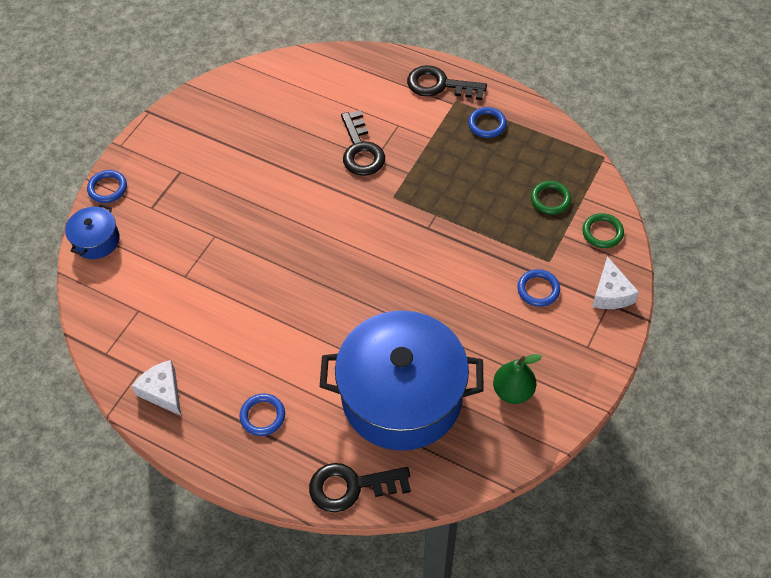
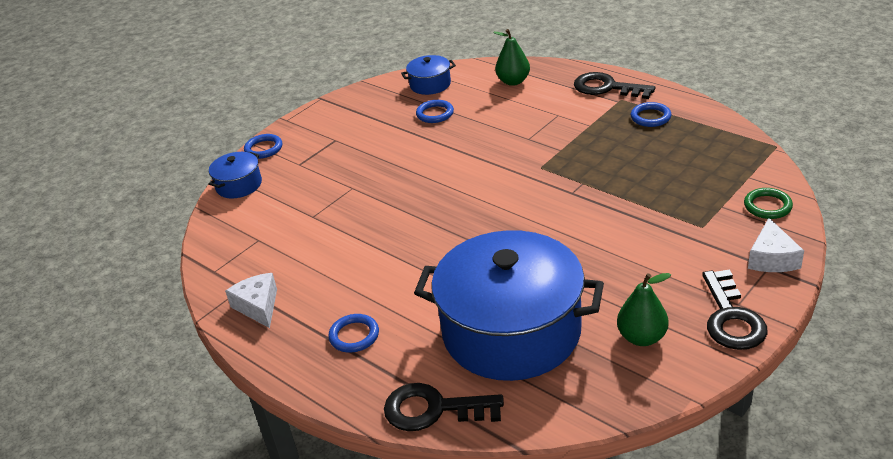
camera: 15 degrees right, 20 degrees down
(261, 87) = (430, 84): none -> blue pot
(345, 79) = (513, 81): none -> green pear
(361, 150) = (515, 131): black key -> black key (731, 318)
(538, 289) = (686, 250): blue ring -> blue ring (435, 114)
(550, 199) = (711, 177): green ring -> none

